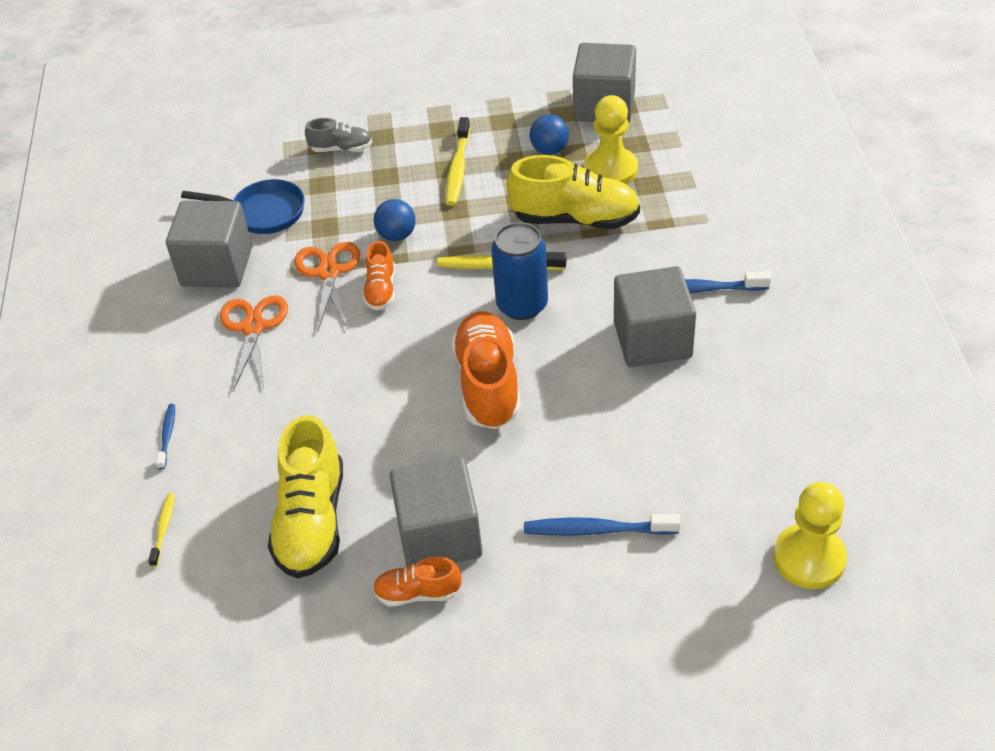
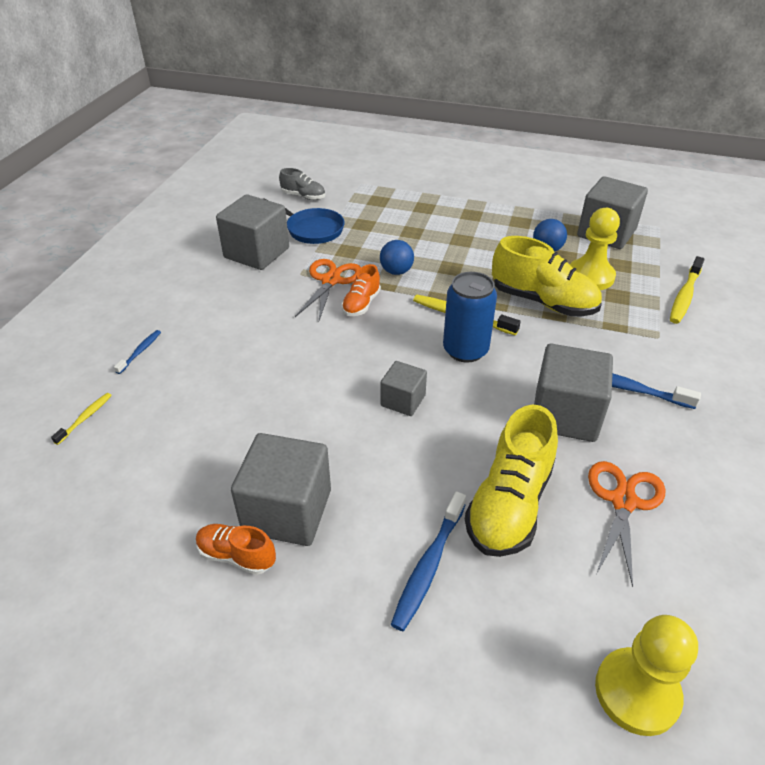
camera: 20 degrees right, 5 degrees down
(253, 327) = (253, 299): orange scissors -> orange scissors (623, 501)
(312, 521) = (195, 456): yellow shoe -> yellow shoe (509, 505)
(341, 149) = (391, 207): grey shoe -> grey shoe (303, 196)
(458, 168) = (468, 242): yellow toothbrush -> yellow toothbrush (684, 296)
(488, 384) = (403, 400): orange shoe -> grey cube
(597, 530) = (429, 566): blue toothbrush -> blue toothbrush turned 90 degrees counterclockwise

